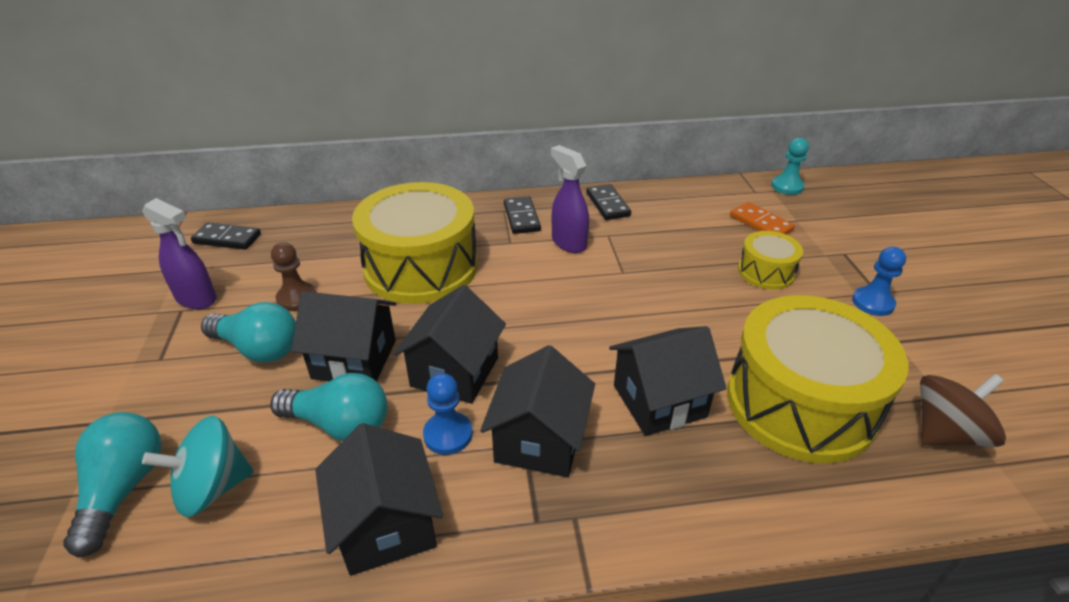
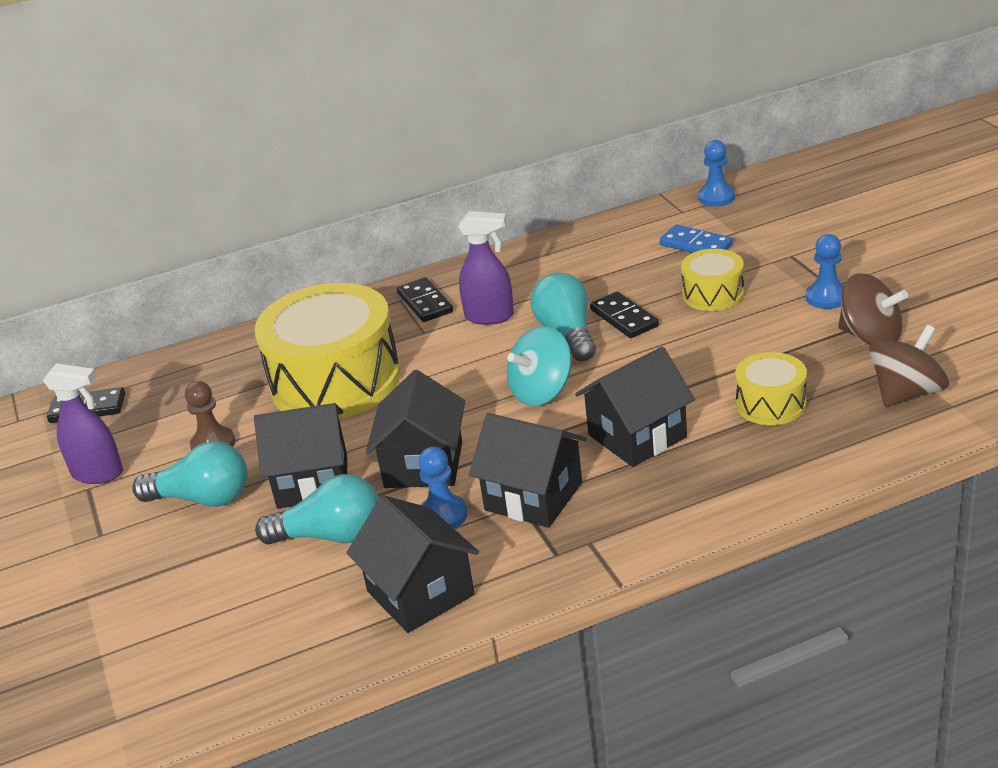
camera: 10 degrees left, 5 degrees down
(123, 489) = (150, 637): turquoise light bulb -> turquoise light bulb (567, 334)
(212, 488) = (237, 613): turquoise spinning top -> turquoise spinning top (542, 392)
(539, 440) = (533, 496): black house -> black house turned 60 degrees counterclockwise
(568, 243) = (490, 316): purple spray bottle -> purple spray bottle turned 150 degrees clockwise
(608, 204) = (518, 265): black domino -> black domino (624, 318)
(761, 223) = (696, 245): orange domino -> blue domino
(787, 187) = (716, 197): turquoise pawn -> blue pawn
(800, 404) = (771, 404): yellow drum -> yellow drum, size x0.48
(912, 356) = (870, 337): none -> brown spinning top

